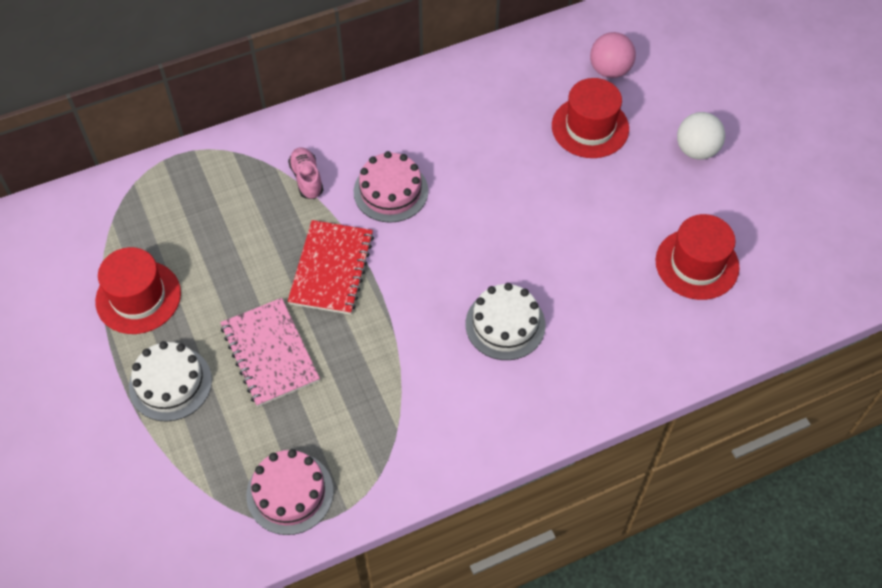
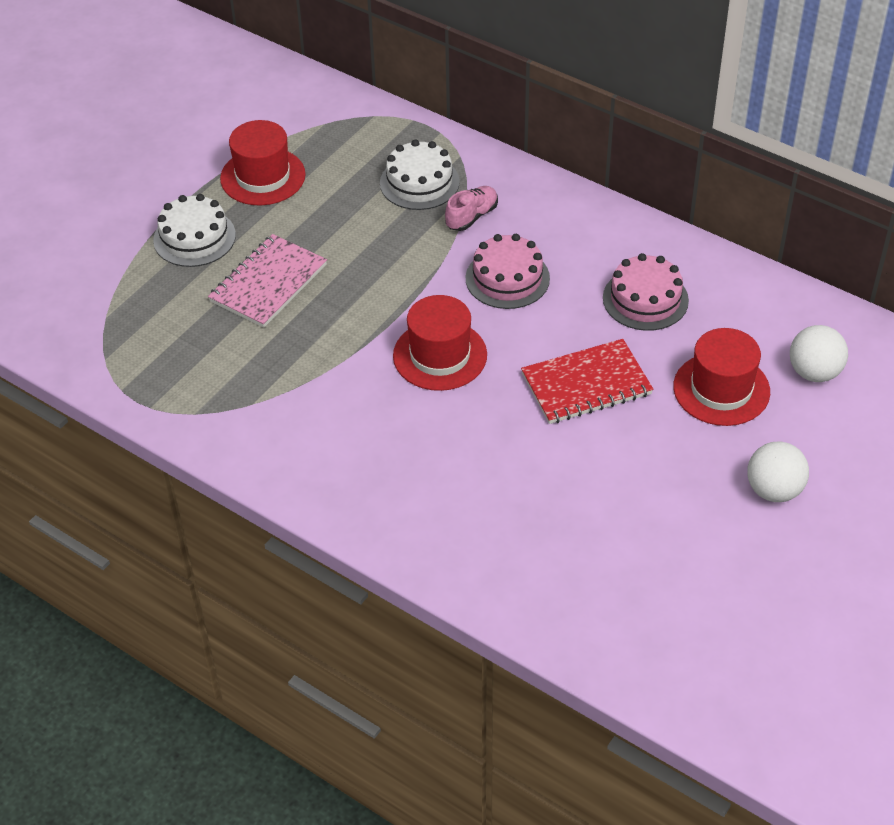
camera: 60 degrees right, 10 degrees down
(290, 493) = (141, 362): pink cake -> pink cake (645, 299)
(331, 269) = (387, 280): red notebook -> red notebook (586, 384)
(505, 324) = (423, 429): white cake -> white cake (419, 182)
(610, 70) = (814, 372): pink ball -> white ball
(697, 264) = (620, 552): red hat -> red hat (440, 355)

